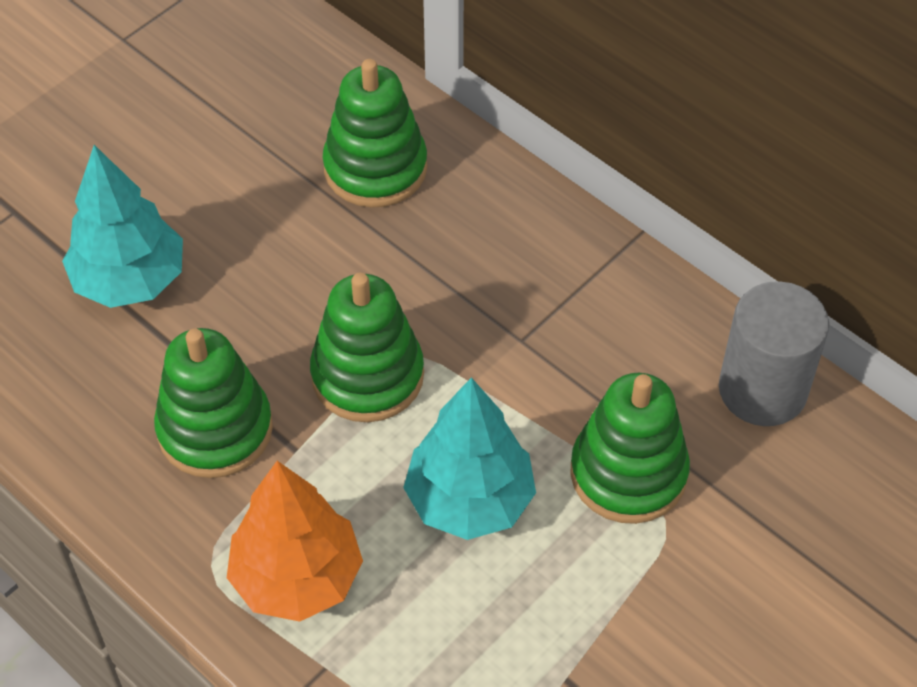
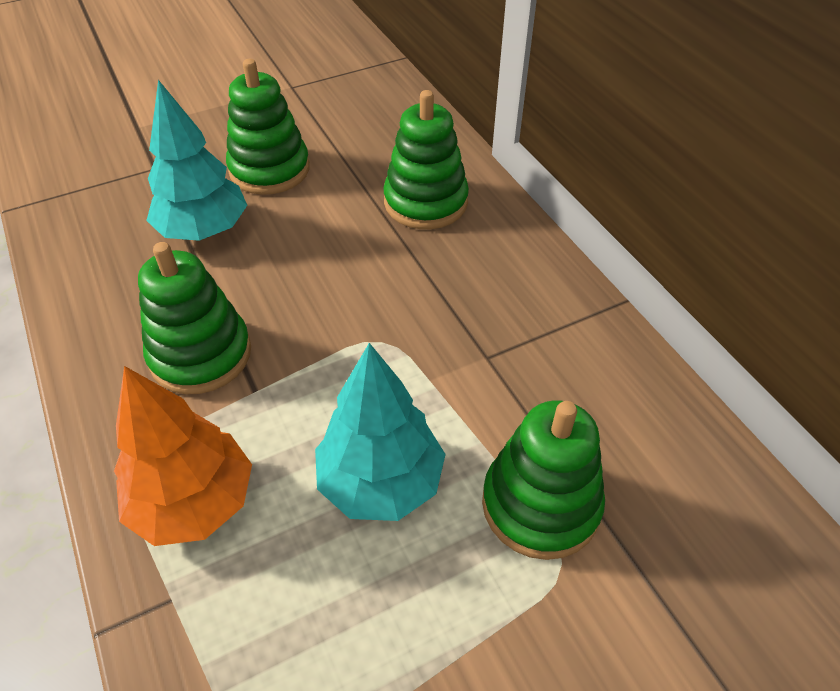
camera: 20 degrees right, 5 degrees down
(367, 375) = (344, 348): green stacking toy -> green stacking toy (269, 169)
(762, 390) = (700, 466): grey cylinder -> none

